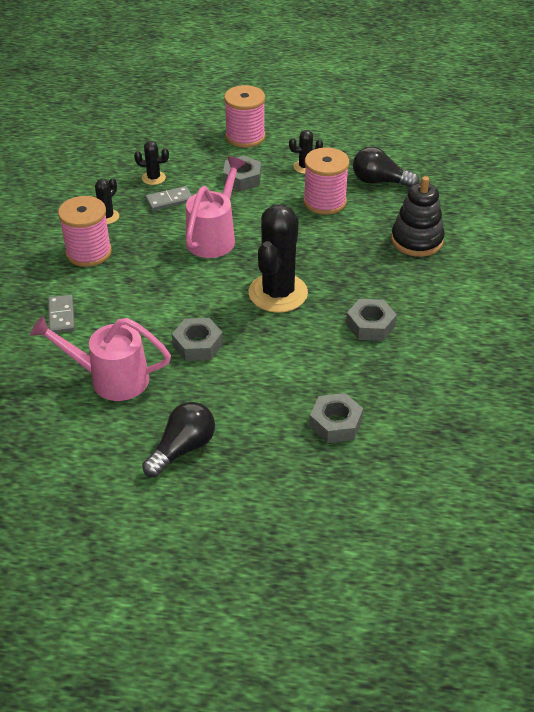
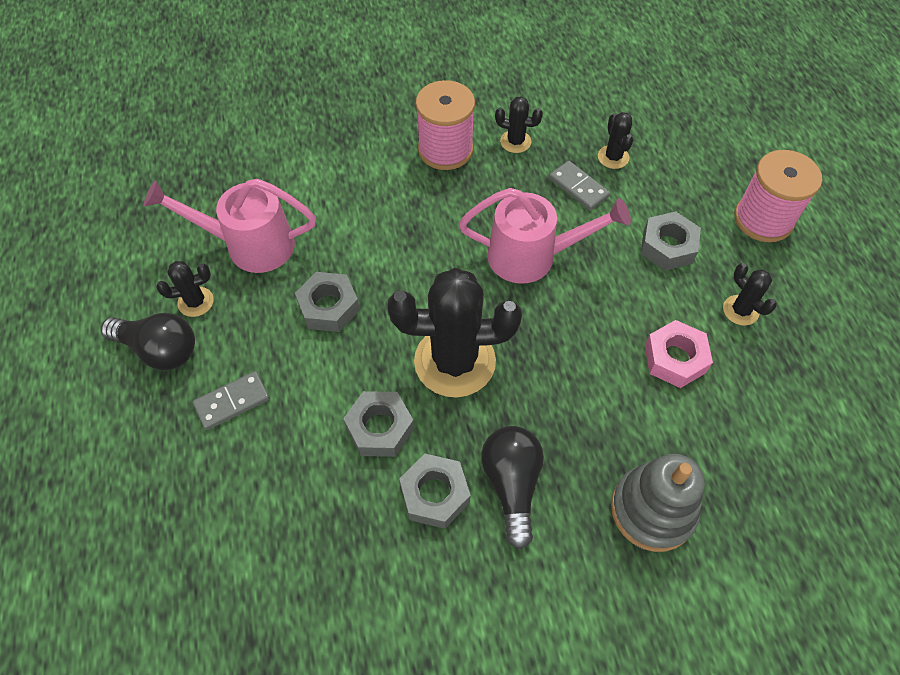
camera: 70 degrees right, 15 degrees up
(61, 316) = (332, 167): grey domino -> grey domino (232, 401)
(110, 378) = (250, 245): pink watering can -> pink watering can turned 75 degrees counterclockwise
(148, 420) = (195, 302): none -> black cactus
(324, 202) = (675, 359): pink spool -> pink nut
(335, 423) = (236, 502): grey nut -> grey nut (380, 428)
(380, 181) = (768, 418): black light bulb -> black light bulb (512, 485)
(417, 240) = (652, 510): black stacking toy -> grey stacking toy

